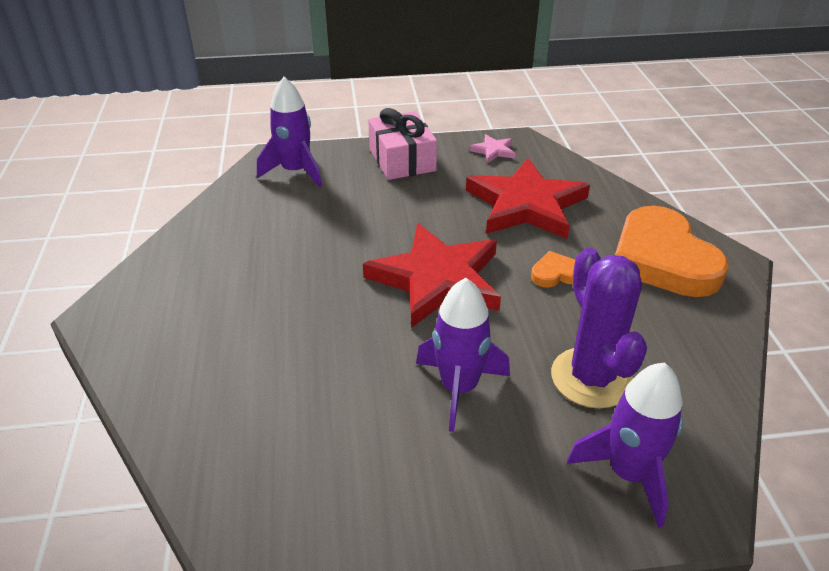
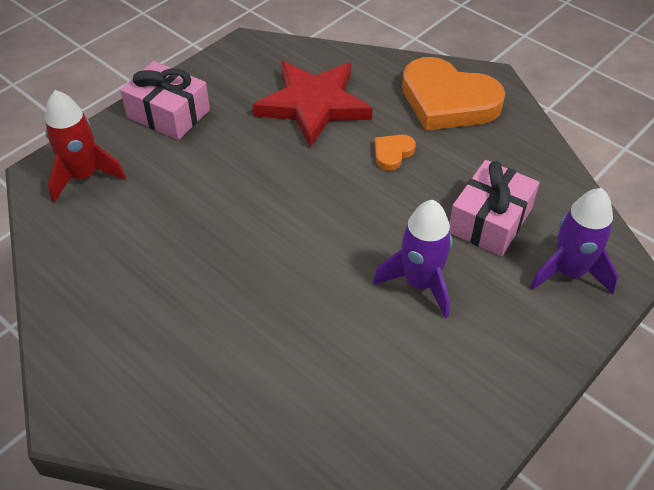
camera: 40 degrees left, 10 degrees up
(295, 172) = (84, 176): purple rocket -> red rocket
(437, 279) = (316, 208): red star -> none
(493, 151) = (236, 65): pink star -> none
(591, 378) = (490, 221): purple cactus -> pink gift

